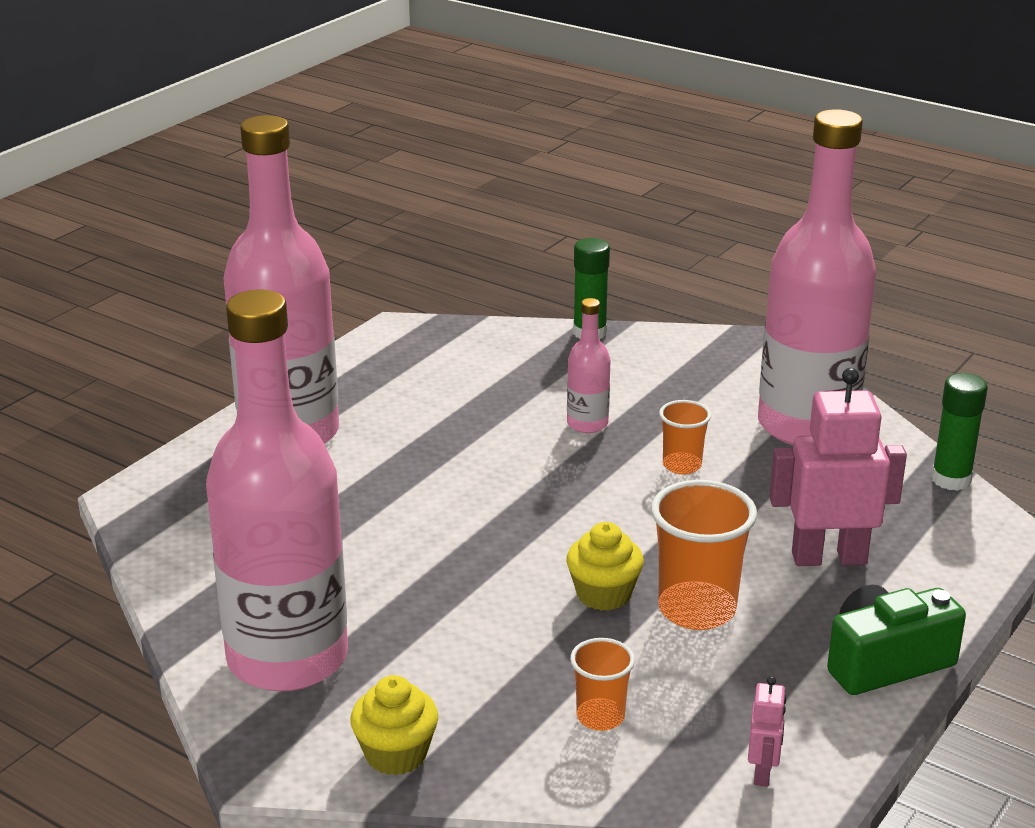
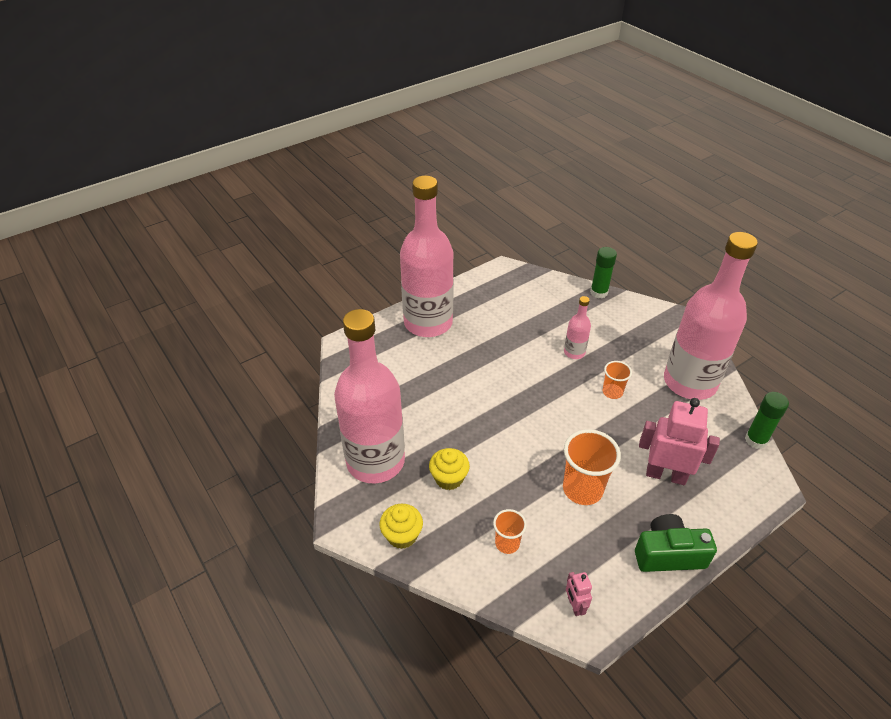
camera: 20 degrees right, 15 degrees up
(603, 594) = (539, 465): yellow cupcake -> yellow cupcake (449, 478)
(762, 772) = (574, 605): pink robot -> pink robot turned 135 degrees clockwise

